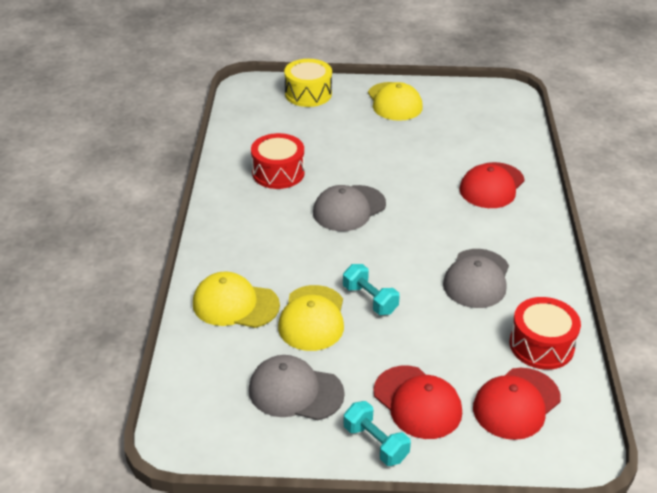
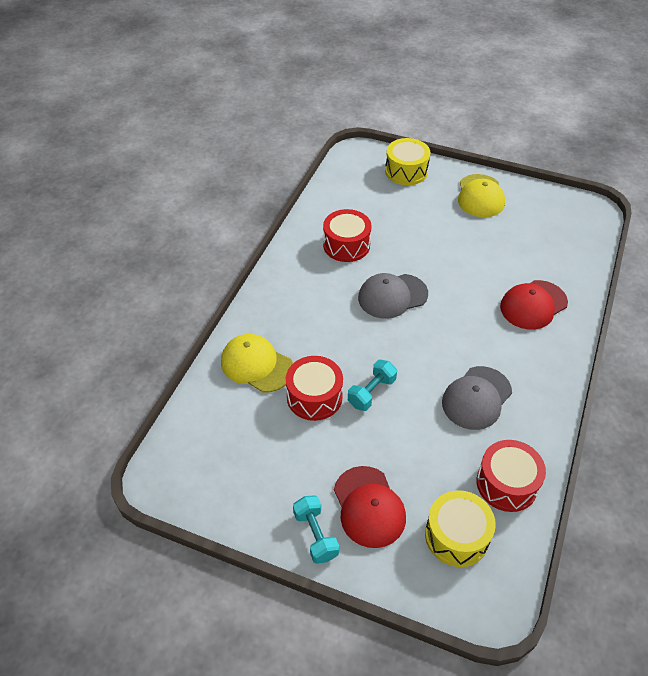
camera: 20 degrees right, 10 degrees up
(295, 391) = (270, 463): grey cap -> none
(312, 318) = (314, 397): yellow cap -> red drum
(370, 299) = (371, 392): turquoise dumbbell -> turquoise dumbbell turned 60 degrees clockwise
(516, 403) = (456, 536): red cap -> yellow drum

